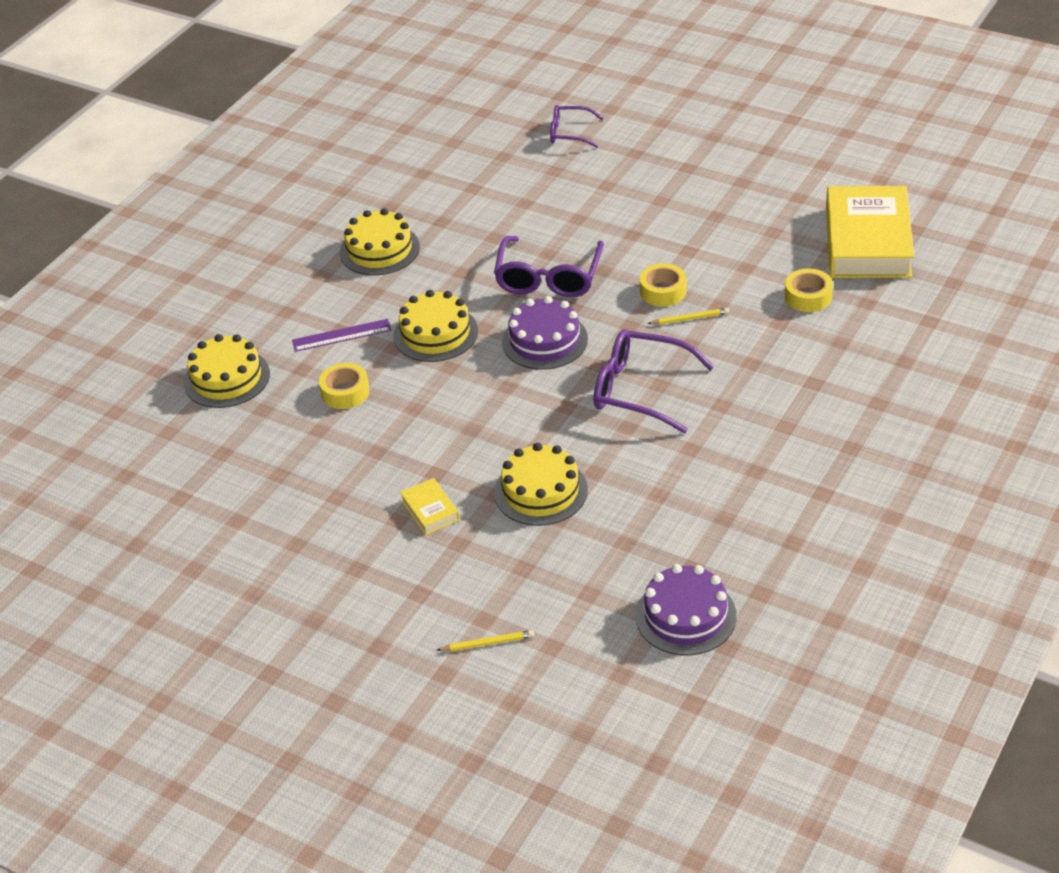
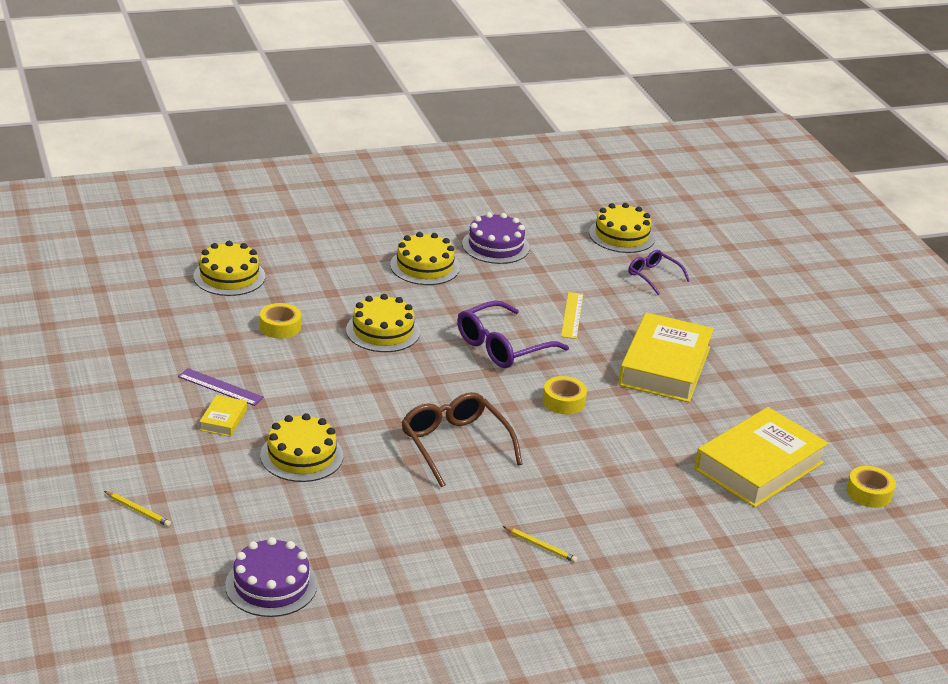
camera: 35 degrees right, 10 degrees down
(341, 335) = (327, 296): purple ruler -> purple ruler (220, 387)
(493, 112) = (621, 235): none -> yellow cake
(544, 340) = (441, 378): purple cake -> purple cake (495, 246)
(560, 211) = (572, 315): none -> yellow ruler
(640, 390) = (455, 445): purple glasses -> brown glasses
(690, 206) = (665, 366): none -> yellow book
(690, 318) = (555, 428): yellow pencil -> yellow pencil (540, 546)
(808, 297) = (658, 469): yellow tape -> yellow tape (869, 493)

